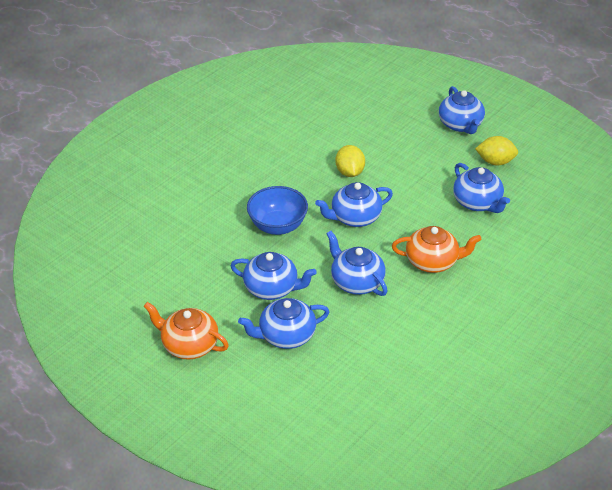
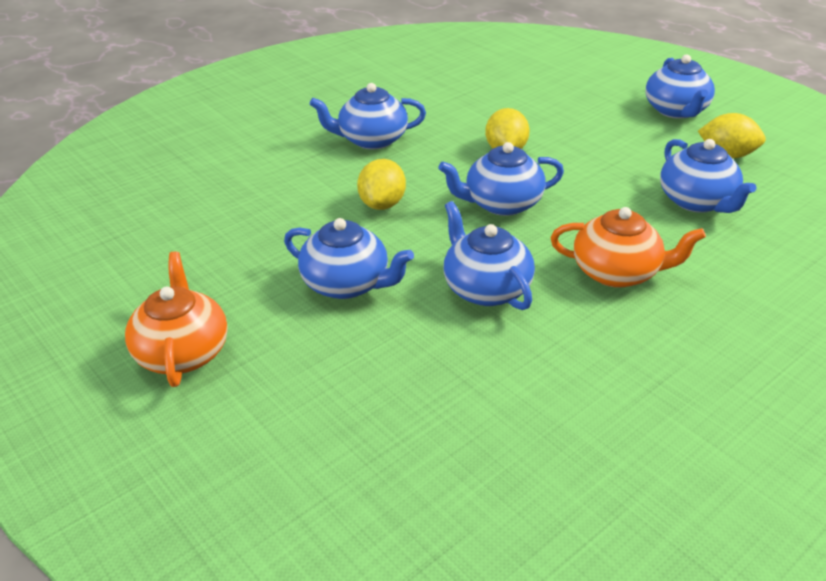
camera: 10 degrees right, 5 degrees down
(189, 345) = (183, 352): orange teapot -> orange teapot turned 45 degrees clockwise
(278, 226) = (382, 204): blue bowl -> yellow lemon
(286, 335) = (347, 356): blue teapot -> blue teapot (371, 140)

